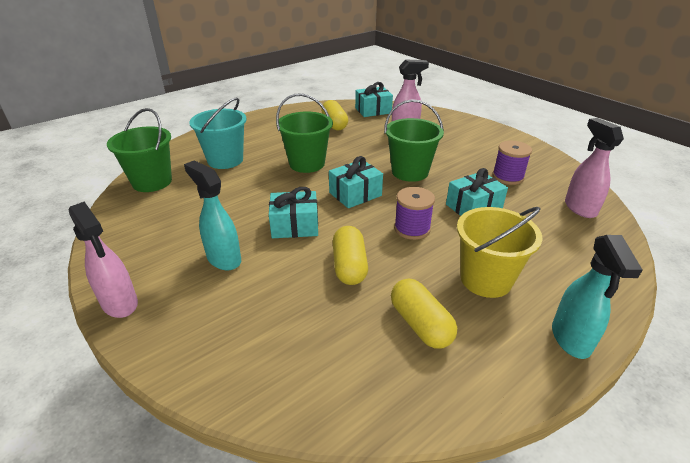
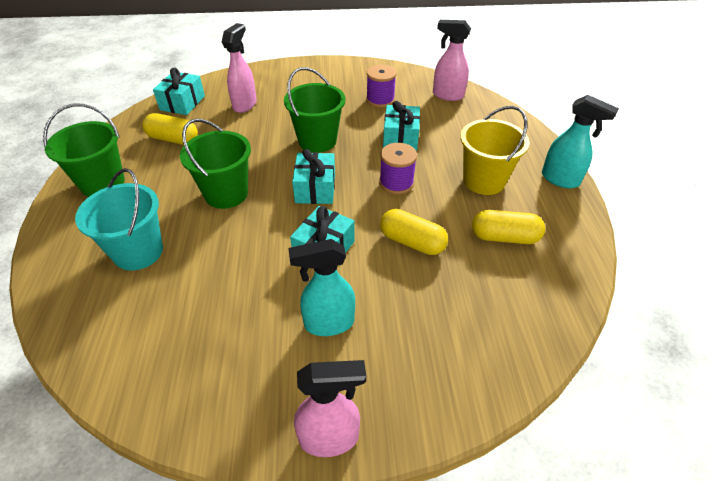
camera: 55 degrees left, 10 degrees up
(152, 182) = (104, 338): green bucket -> green bucket (102, 183)

